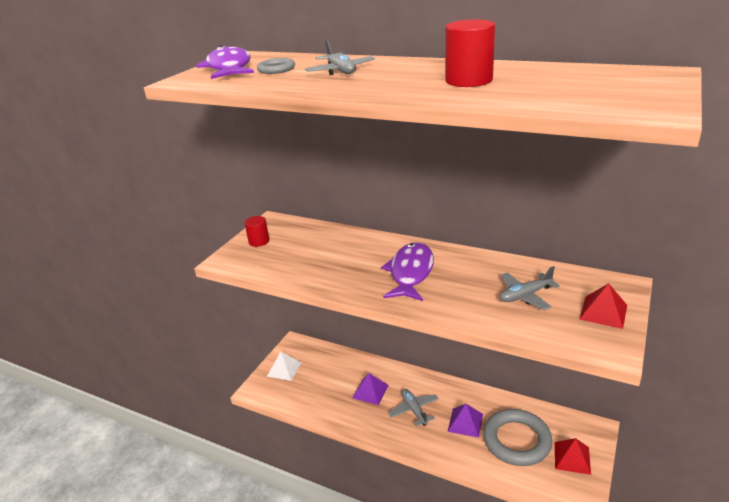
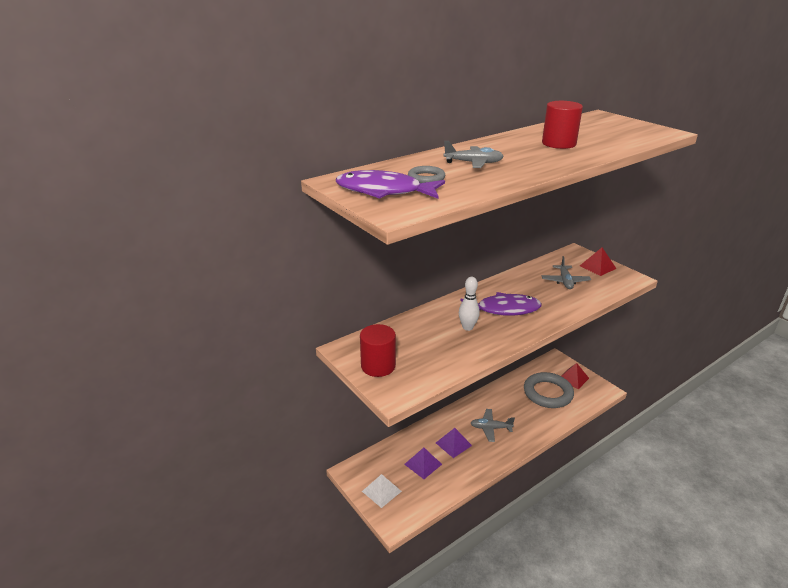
camera: 65 degrees left, 0 degrees up
(259, 241) = (378, 366): red cylinder -> red cylinder, size x1.55
(355, 262) = (467, 327): none -> white bowling pin
(410, 273) = (504, 309): purple fish -> purple fish turned 135 degrees clockwise
(465, 422) = (518, 408): purple pyramid -> purple pyramid (423, 464)

